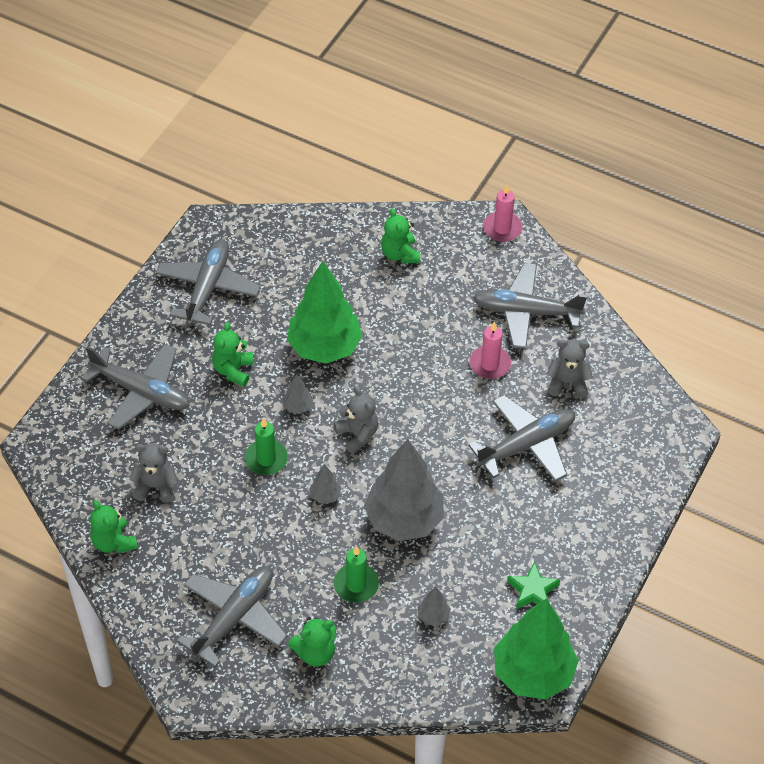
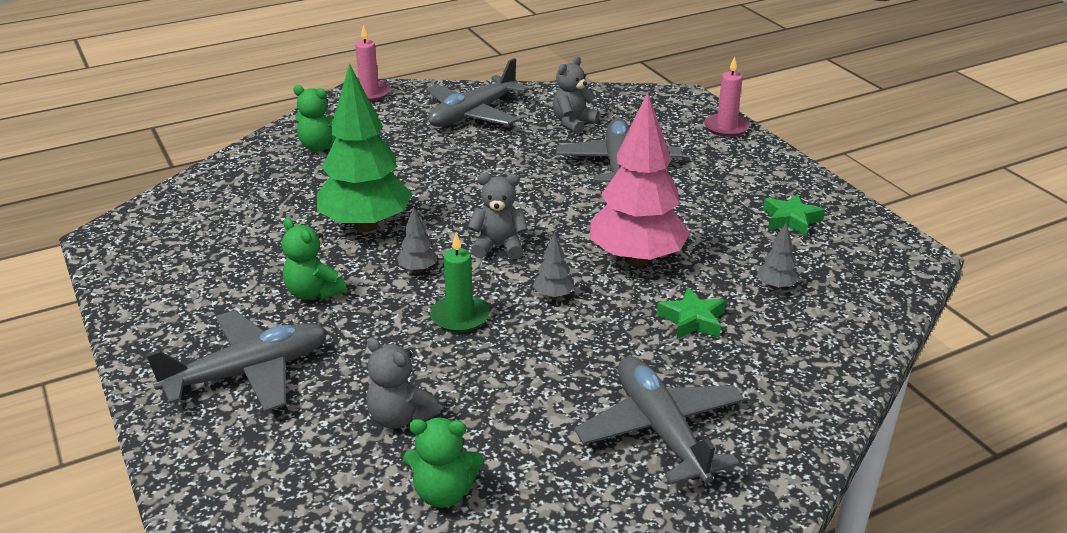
camera: 55 degrees left, 20 degrees down
(156, 486) = (400, 418): grey teddy bear -> grey teddy bear turned 90 degrees counterclockwise
(207, 288) = (182, 267): grey plane -> none
(315, 653) = (763, 385): green teddy bear -> none
(356, 584) = (692, 320): green candle -> green star
(404, 520) = (636, 259): grey tree -> pink tree
(490, 364) = (506, 149): pink candle -> pink candle (726, 127)
(533, 673) = (892, 255): green tree -> none

